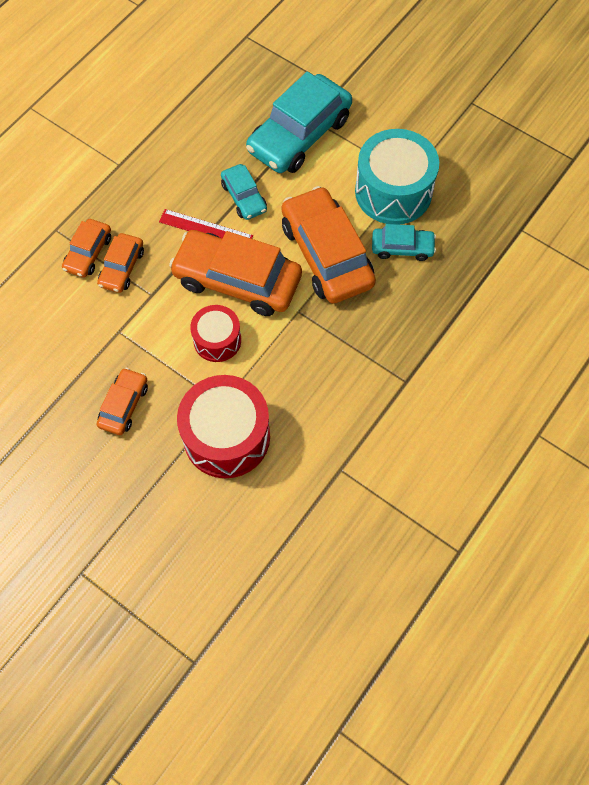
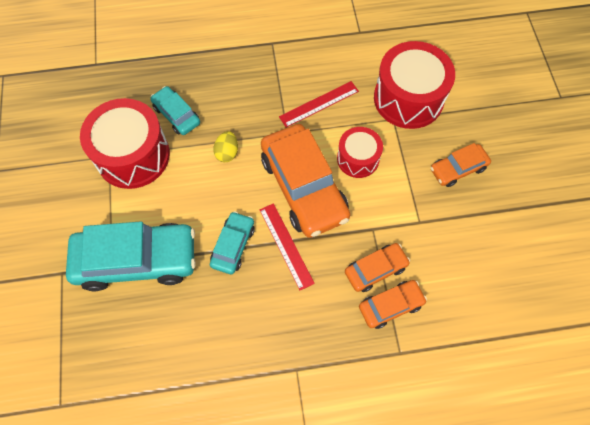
camera: 135 degrees left, 0 degrees up
(299, 360) = (319, 104): none -> red ruler
(326, 254) = (227, 153): orange car -> yellow egg
(393, 192) = (133, 155): turquoise drum -> red drum

